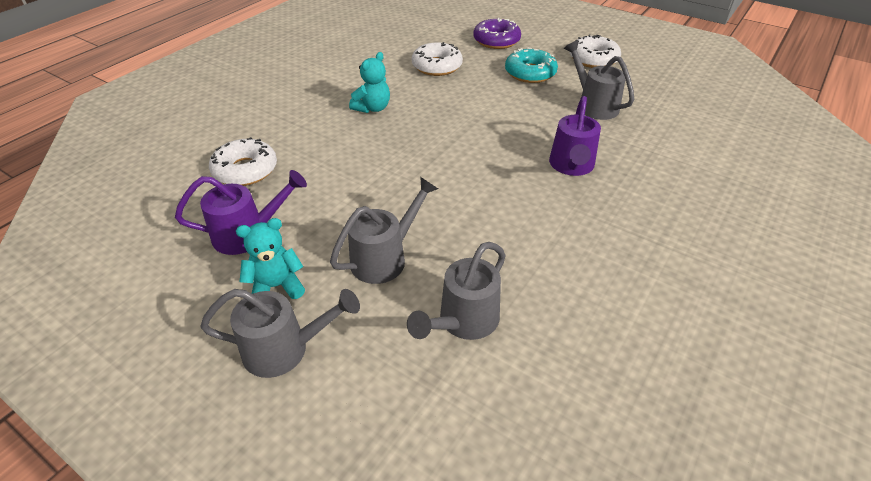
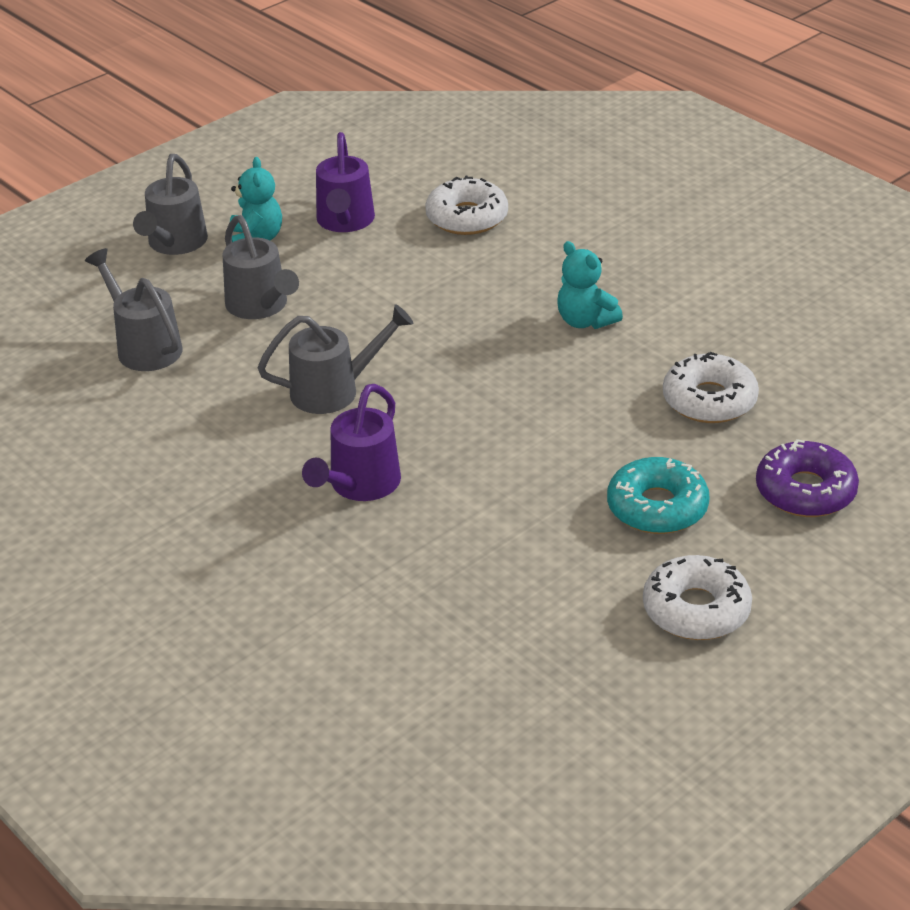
camera: 105 degrees right, 5 degrees down
(571, 166) = (359, 485): purple watering can -> purple watering can turned 90 degrees counterclockwise
(593, 105) = (519, 558): grey watering can -> grey watering can (334, 390)

